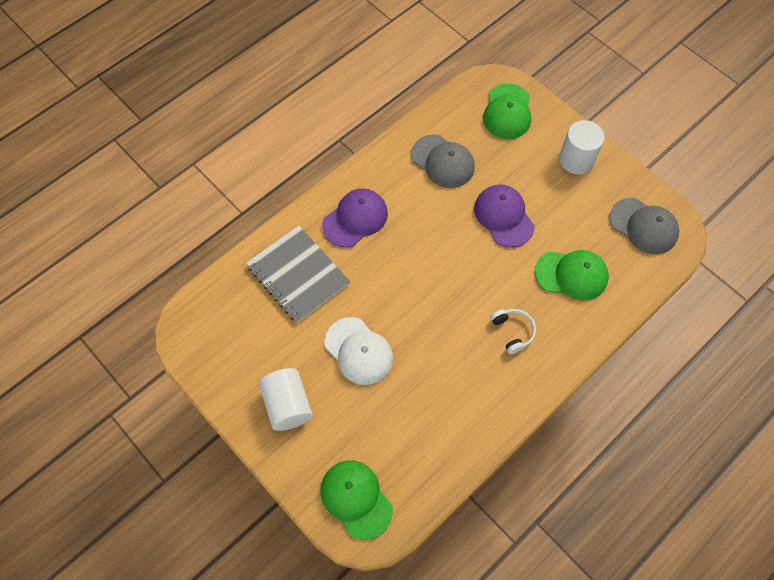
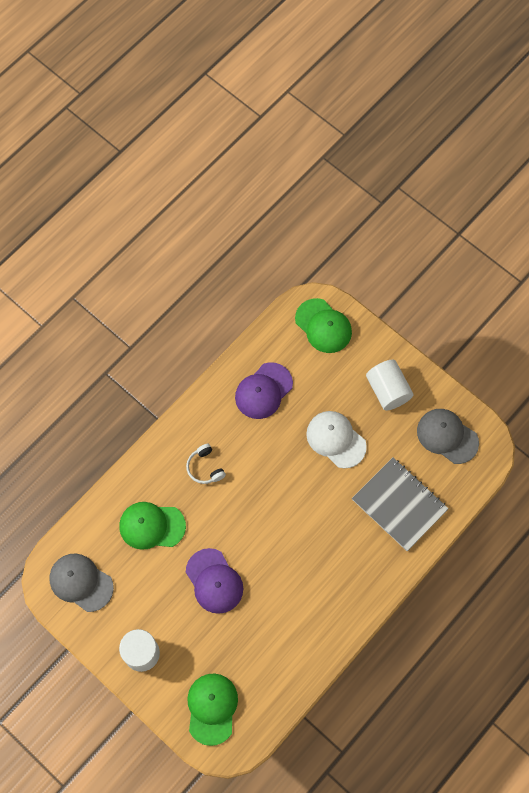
camera: 175 degrees right, 5 degrees up
(355, 219) = (355, 566): purple cap -> purple cap (263, 391)
(443, 161) = (276, 639): grey cap -> grey cap (447, 436)

